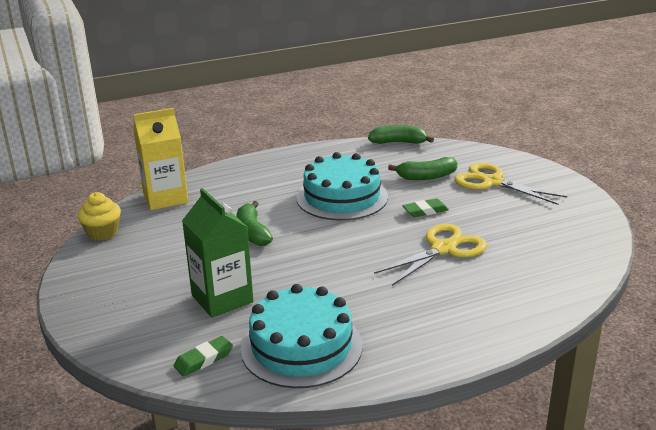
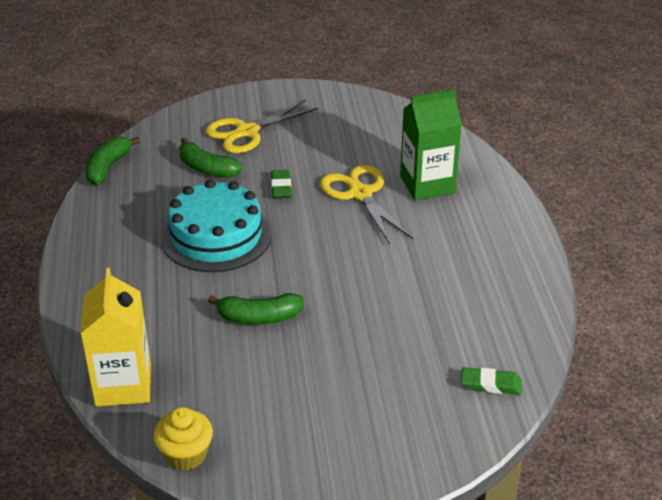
camera: 75 degrees left, 10 degrees up
(203, 359) = (491, 384): green eraser -> green eraser turned 60 degrees counterclockwise
(222, 299) = (388, 359): green carton -> green carton (427, 184)
(301, 347) = (490, 315): turquoise cake -> none
(426, 176) = (207, 168): green banana -> green banana turned 120 degrees clockwise

